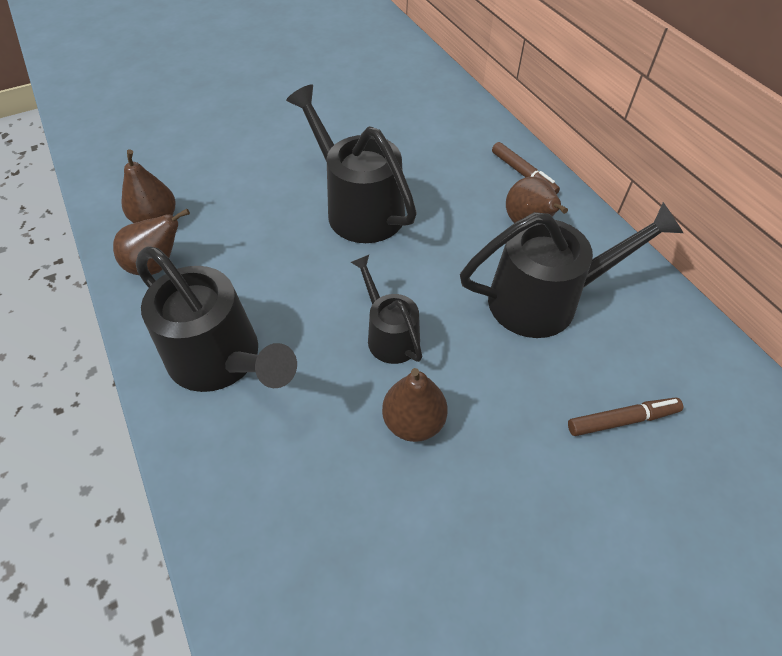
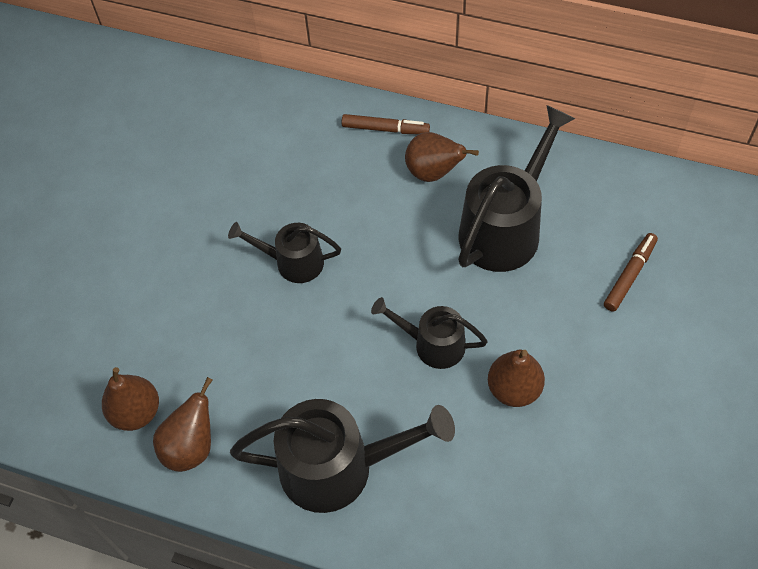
camera: 40 degrees left, 5 degrees up
(358, 208) = (292, 262): black watering can -> black watering can, size x0.58

